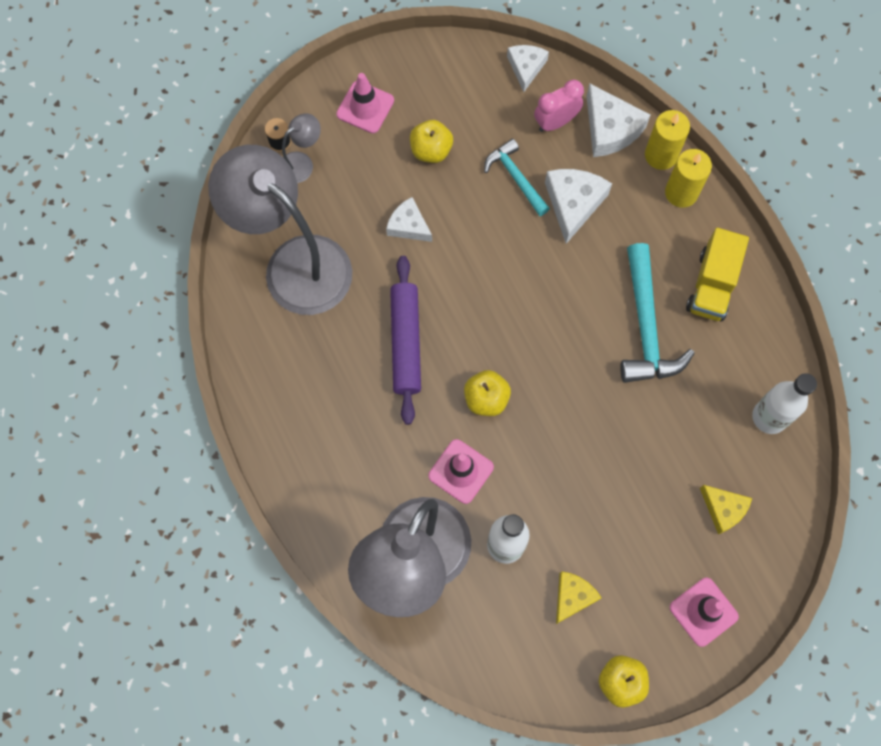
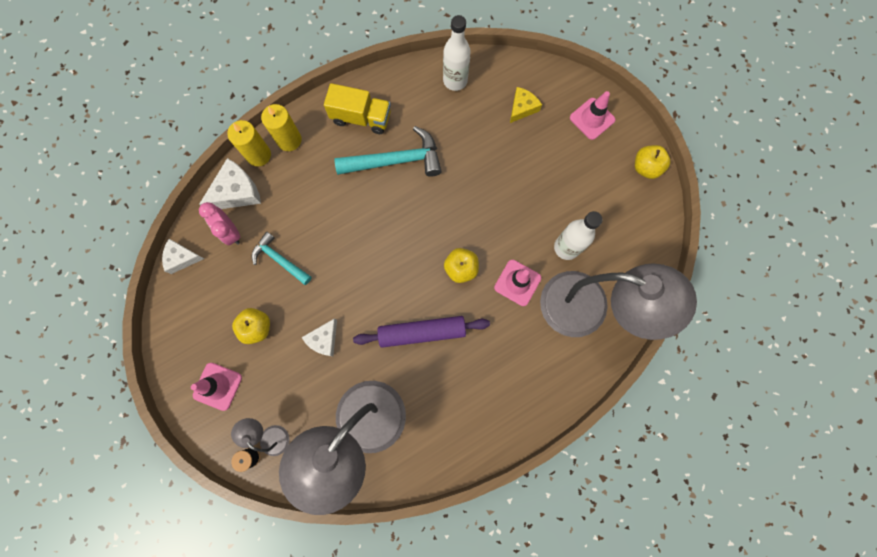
camera: 95 degrees left, 5 degrees up
(515, 177) = (279, 259): turquoise hammer -> turquoise hammer turned 75 degrees clockwise
(572, 597) = (595, 201): yellow cheese -> none
(573, 204) = (301, 215): white cheese -> none

